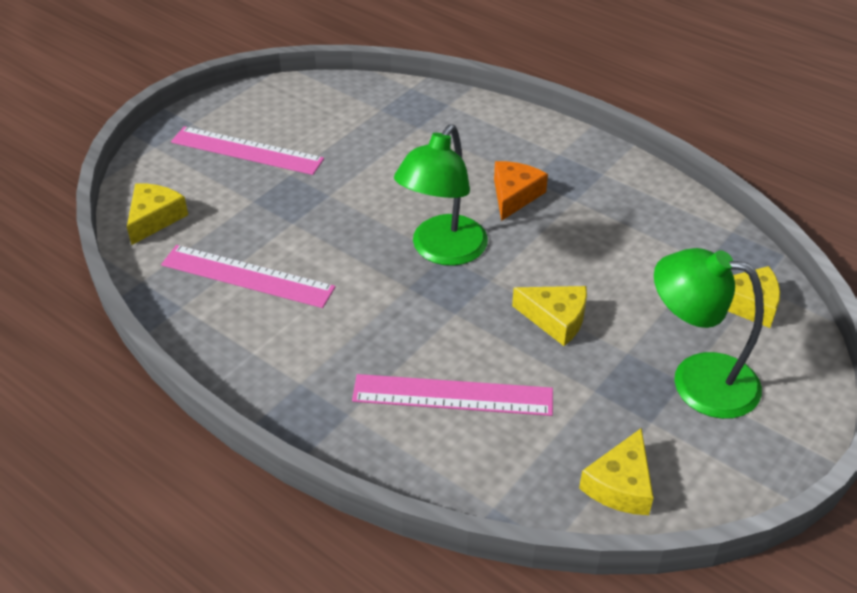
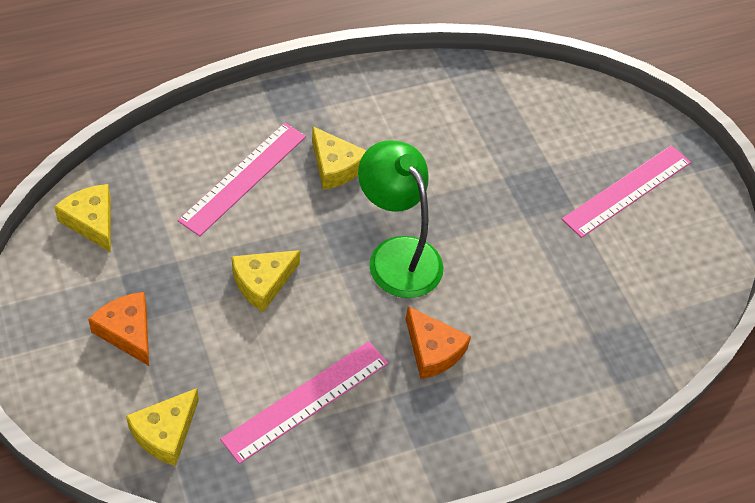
camera: 115 degrees right, 10 degrees up
(154, 218) = (566, 99): yellow cheese -> yellow cheese (335, 166)
(247, 276) = (456, 124): pink ruler -> pink ruler (306, 401)
(697, 380) = (127, 332): green lamp -> orange cheese

